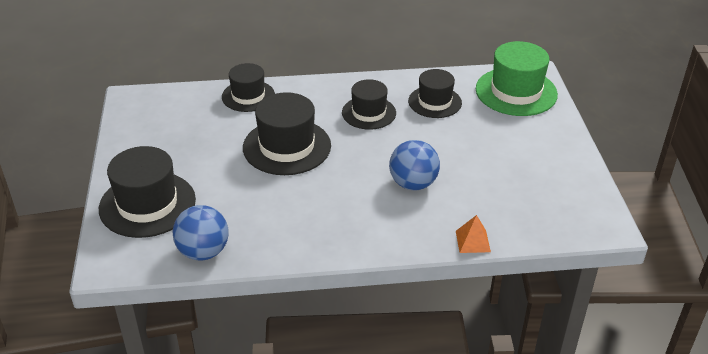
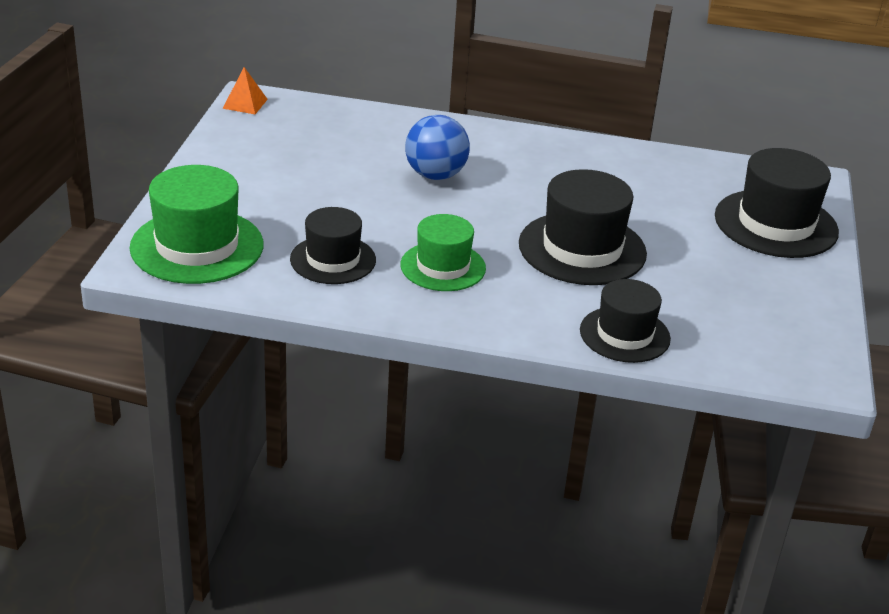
camera: 165 degrees left, 5 degrees down
(203, 252) = (705, 168): blue ball -> none
(369, 113) = (443, 267): black hat -> green hat
(473, 241) = (405, 117): orange pyramid -> orange pyramid (245, 103)

